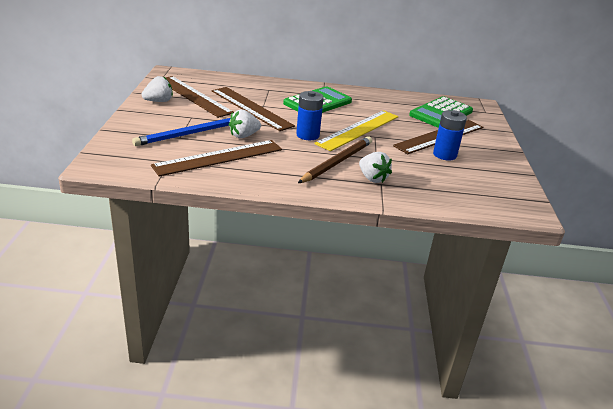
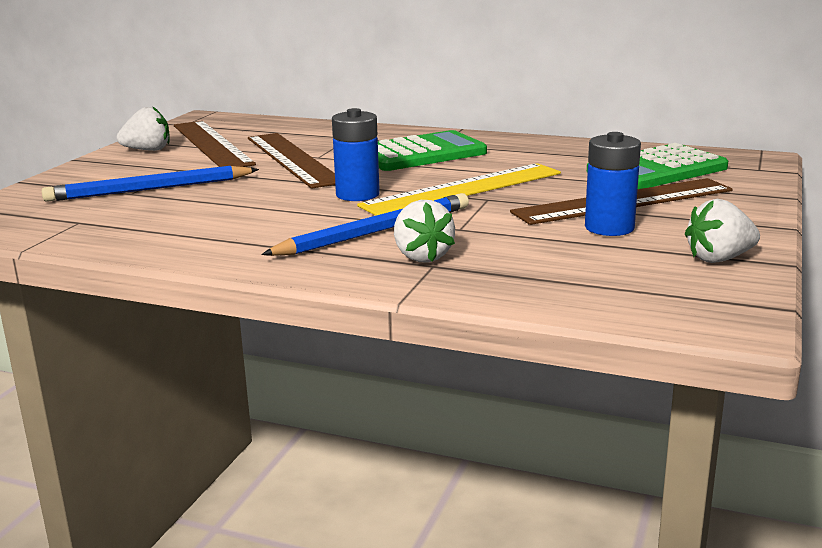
camera: 20 degrees right, 10 degrees down
(219, 157) = (166, 219): brown ruler -> none
(244, 135) = (241, 193): white strawberry -> white strawberry (719, 259)
(337, 162) = (375, 232): brown pencil -> blue pencil

